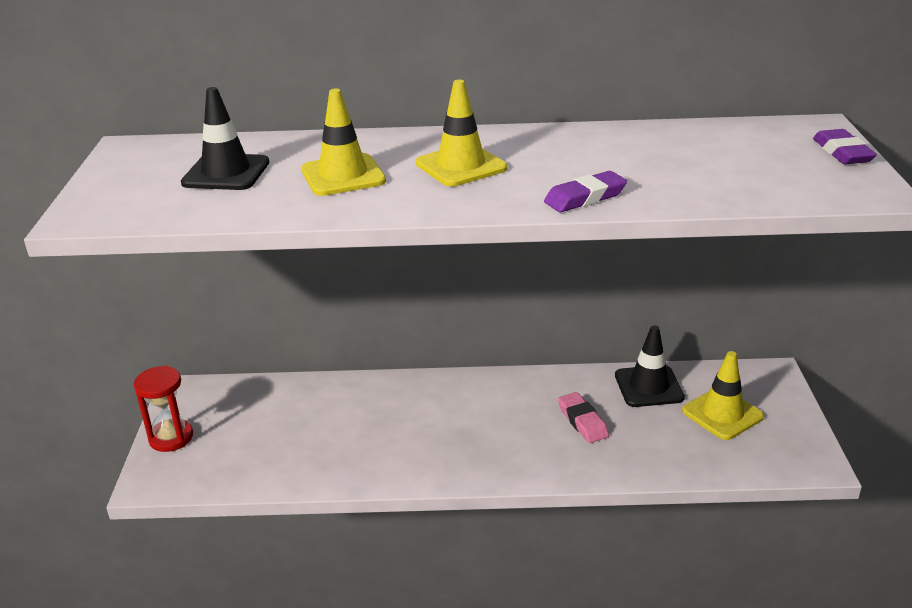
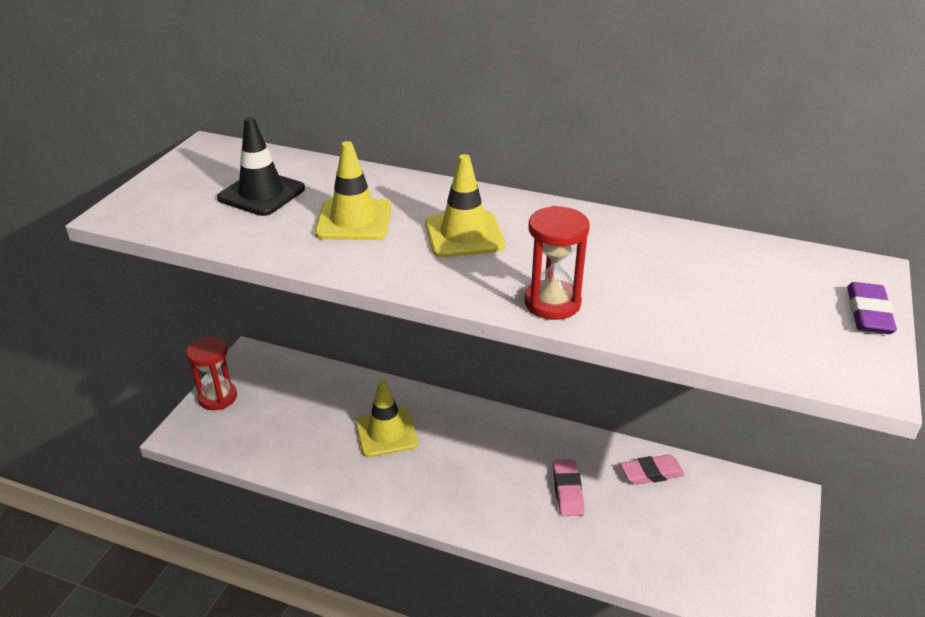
camera: 20 degrees right, 5 degrees up
(585, 198) = (552, 303): purple eraser -> red hourglass
(648, 386) = (651, 473): black traffic cone -> pink eraser
(722, 414) = (709, 526): yellow traffic cone -> yellow traffic cone (386, 433)

